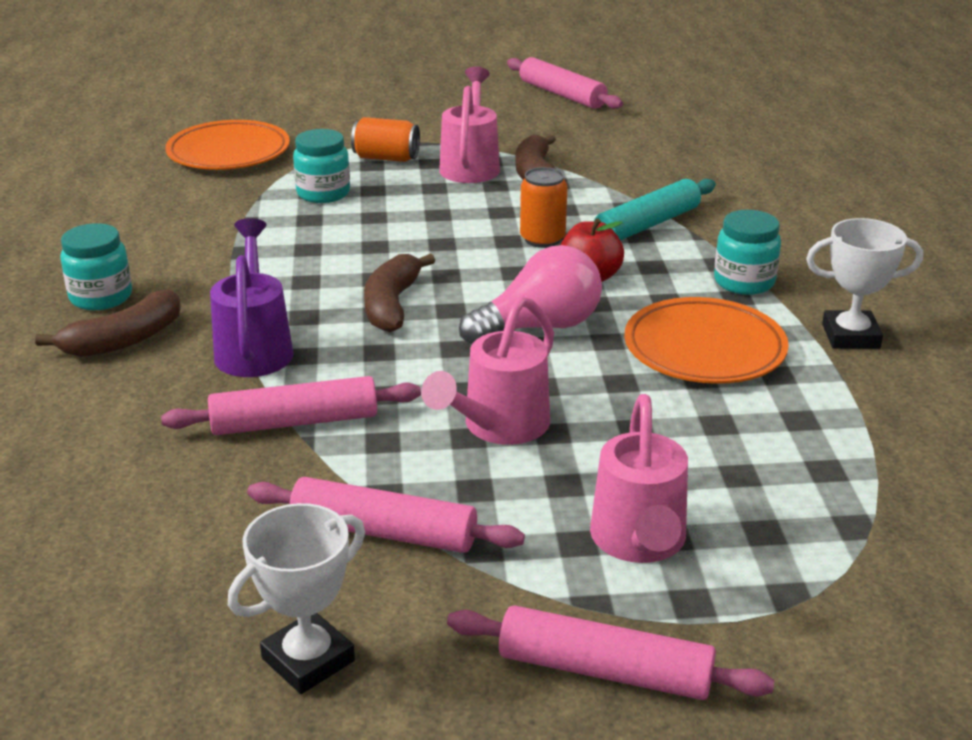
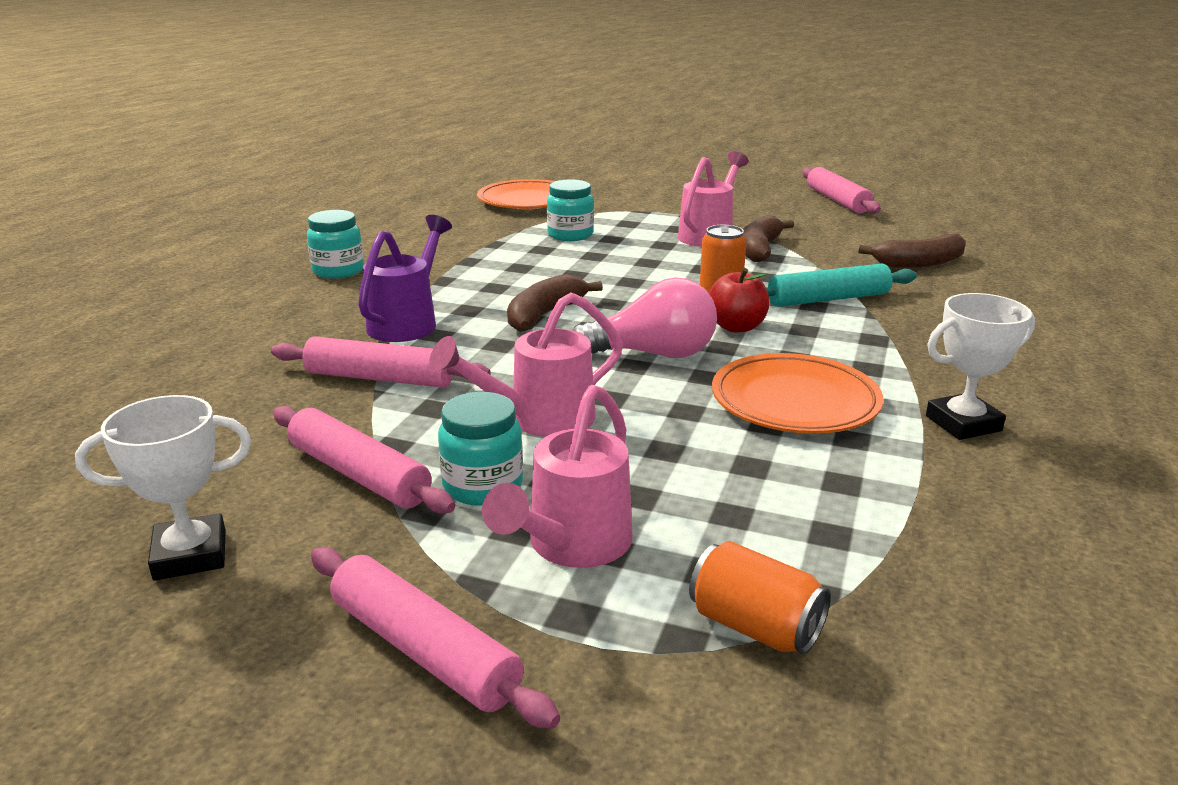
camera: 25 degrees right, 5 degrees down
(124, 340) = (322, 299): brown banana -> brown banana (919, 263)
(386, 158) = (644, 220): orange can -> orange can (755, 626)
(744, 282) = (885, 358): turquoise jar -> turquoise jar (483, 486)
(850, 336) = (963, 423): white trophy -> white trophy turned 45 degrees counterclockwise

